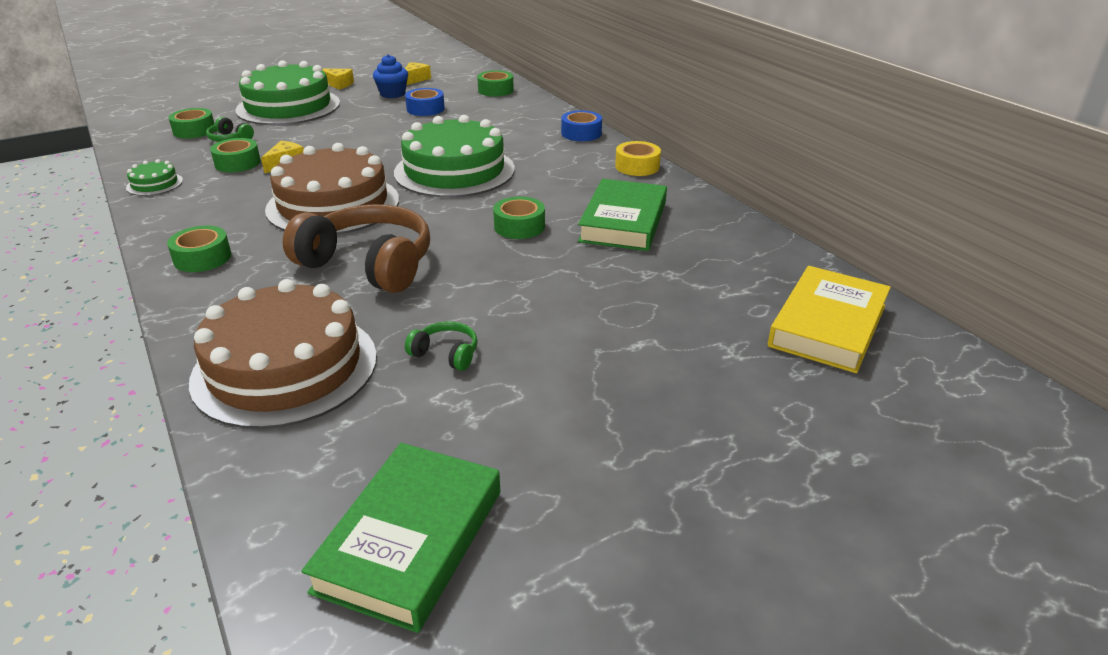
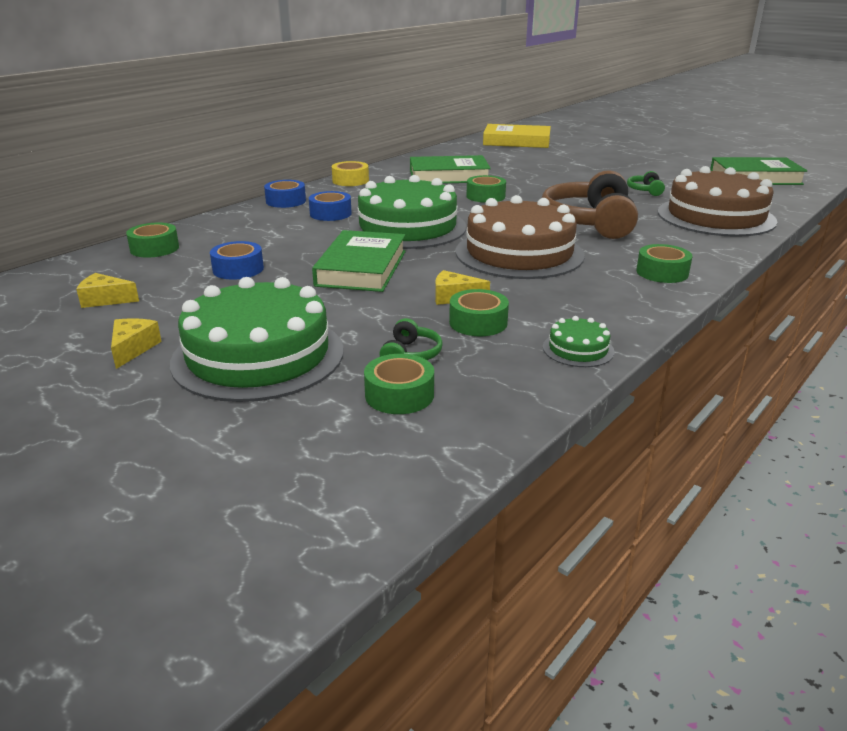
camera: 110 degrees left, 5 degrees down
(380, 142) = (361, 268): none -> green book
(392, 94) = (179, 299): blue cupcake -> none
(525, 146) = (330, 214): none -> blue tape

